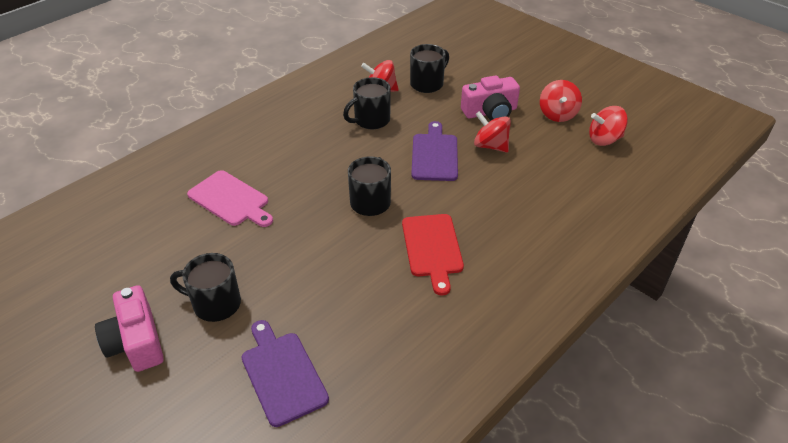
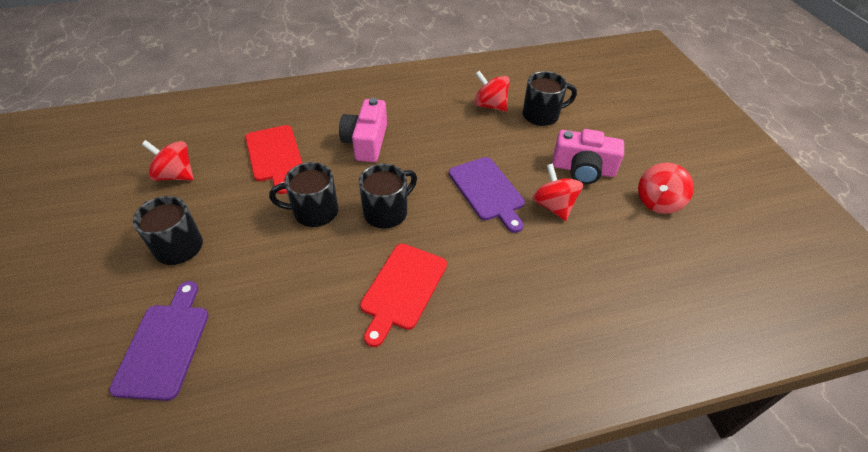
camera: 30 degrees right, 5 degrees up
(136, 342) = (95, 249): pink camera -> pink camera (366, 142)
(230, 200) = (274, 155): pink cutting board -> red cutting board
(371, 120) = (456, 131): black mug -> black mug (314, 212)
(434, 155) = (487, 191): purple cutting board -> purple cutting board turned 120 degrees clockwise
(604, 139) = (693, 254): red spinning top -> red spinning top (175, 175)

